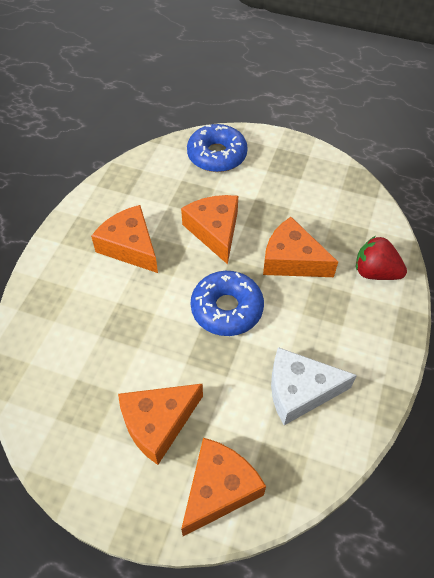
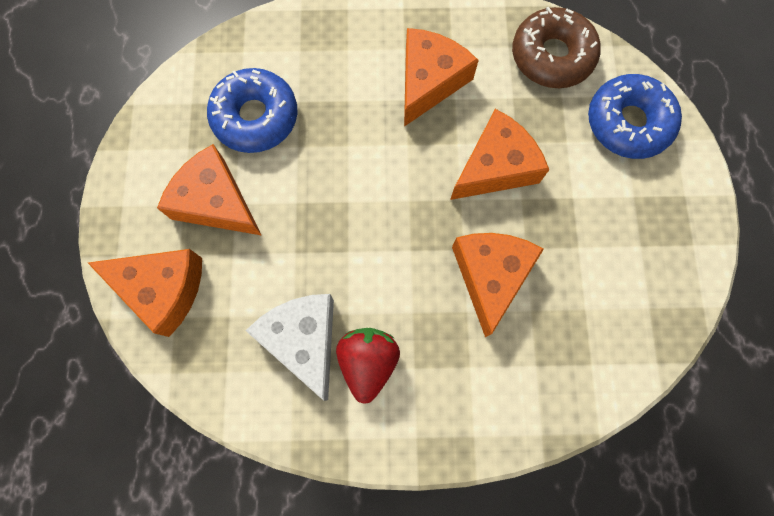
camera: 70 degrees right, 20 degrees up
(149, 174) = (551, 56): none -> brown donut
(227, 309) = (384, 221): blue donut -> blue donut (255, 117)
(375, 272) = (516, 391): red strawberry -> red strawberry (368, 362)

